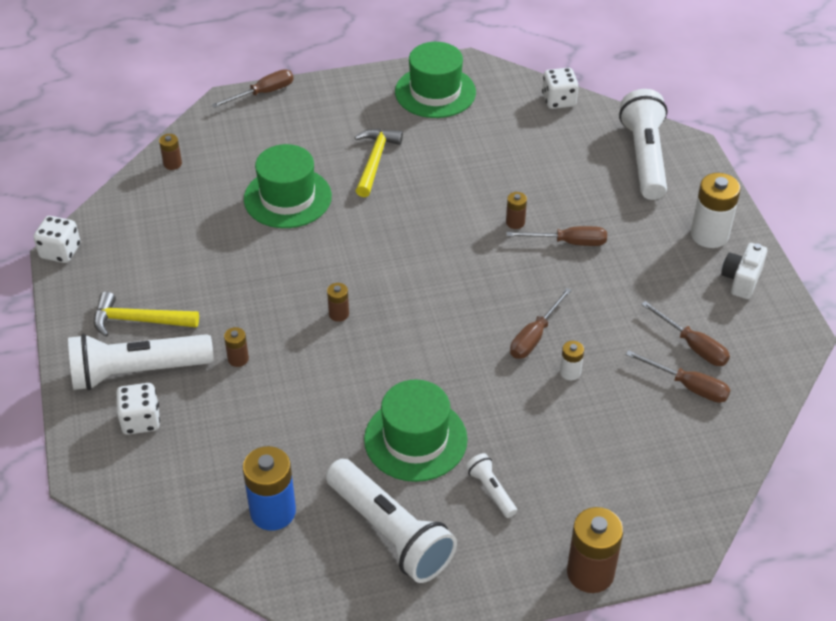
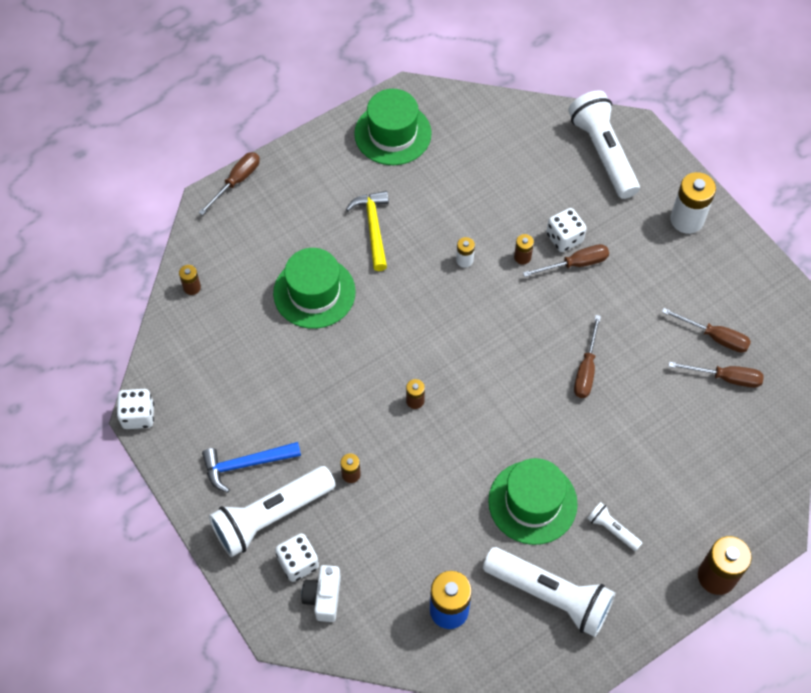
camera: 20 degrees left, 15 degrees up
(138, 320) = (245, 464): yellow hammer -> blue hammer
(558, 100) = (505, 111): white dice -> white dice (564, 238)
(570, 372) = (628, 395): white battery -> white battery (464, 260)
(741, 280) = (729, 258): white camera -> white camera (323, 597)

